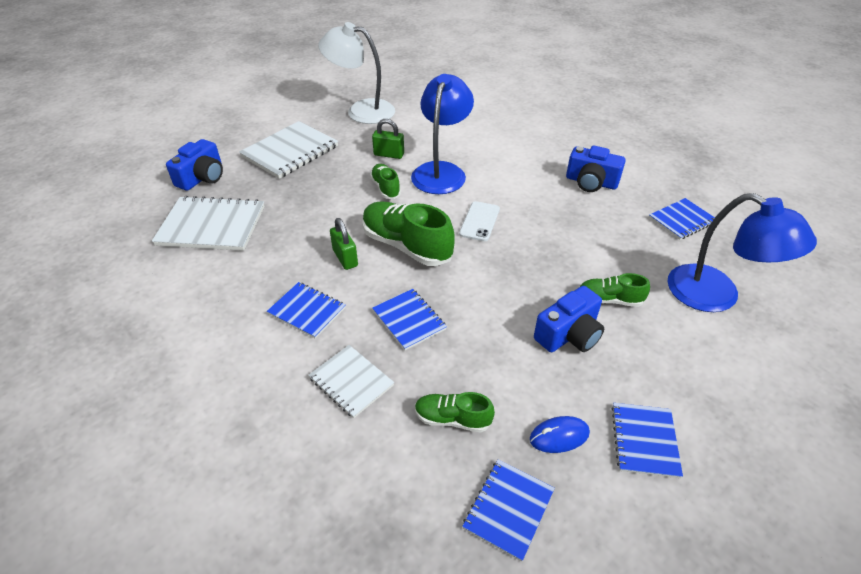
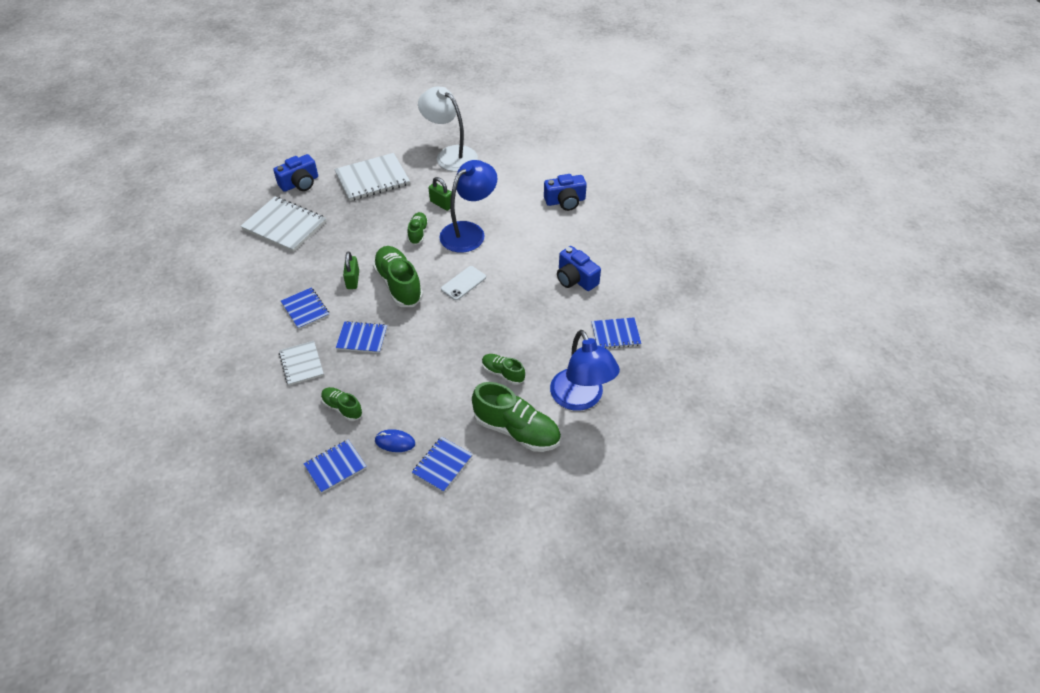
camera: 25 degrees right, 5 degrees up
(409, 320) = (362, 338): blue notebook -> blue notebook turned 75 degrees counterclockwise
(569, 334) = (454, 386): blue camera -> blue camera (565, 201)
(687, 358) = (517, 430): none -> green shoe

